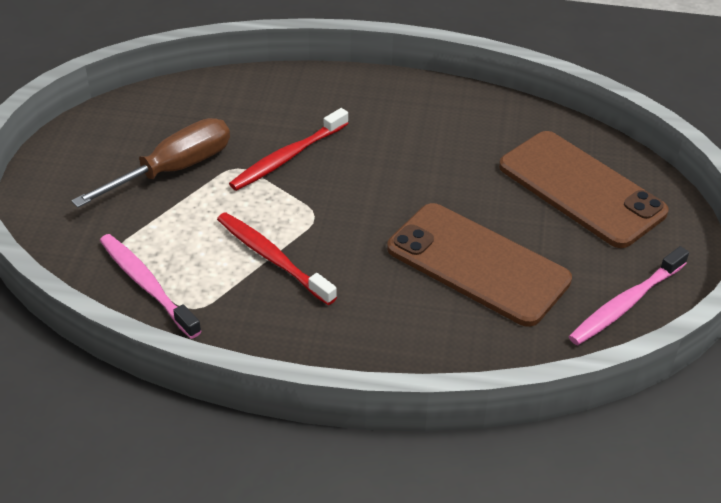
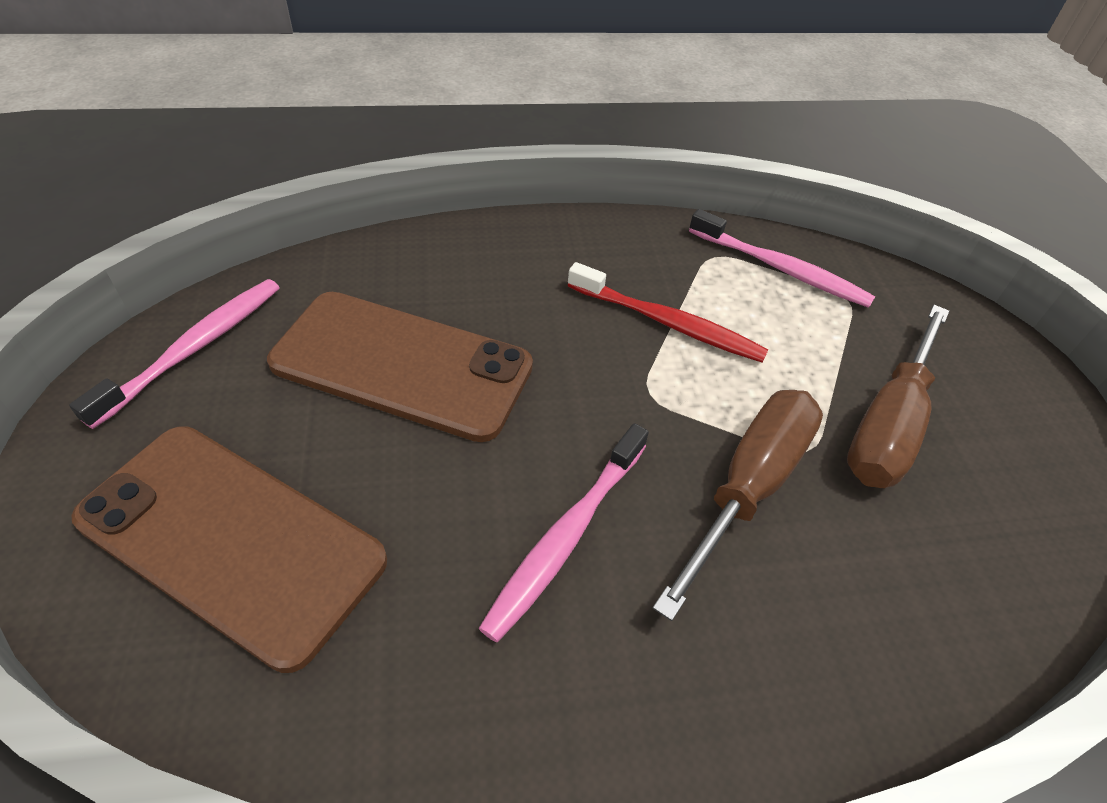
camera: 160 degrees right, 5 degrees up
(287, 157) = (748, 488): red toothbrush -> brown screwdriver
(401, 157) = (566, 536): none -> pink toothbrush

